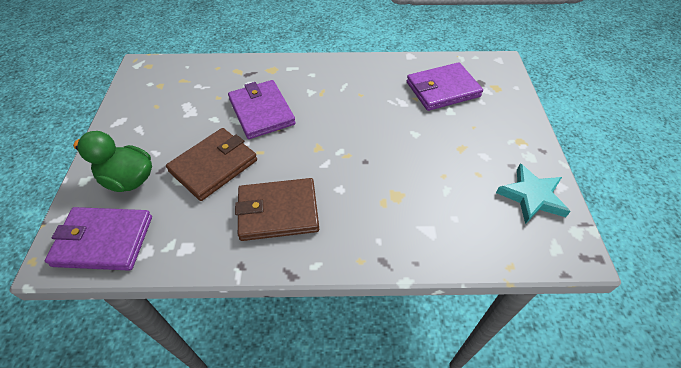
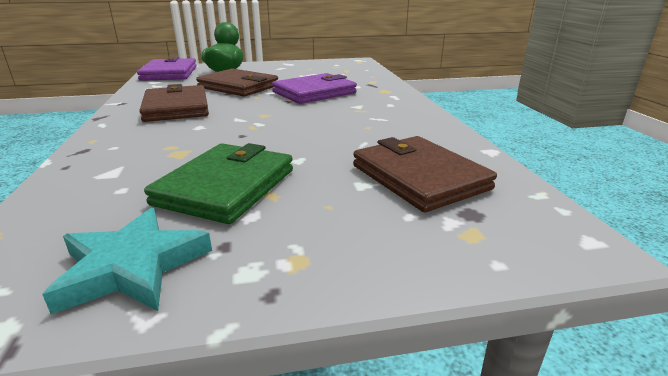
camera: 80 degrees right, 25 degrees down
(442, 89) = (419, 177): purple wallet -> brown wallet
(452, 167) = (226, 186): none -> green wallet

